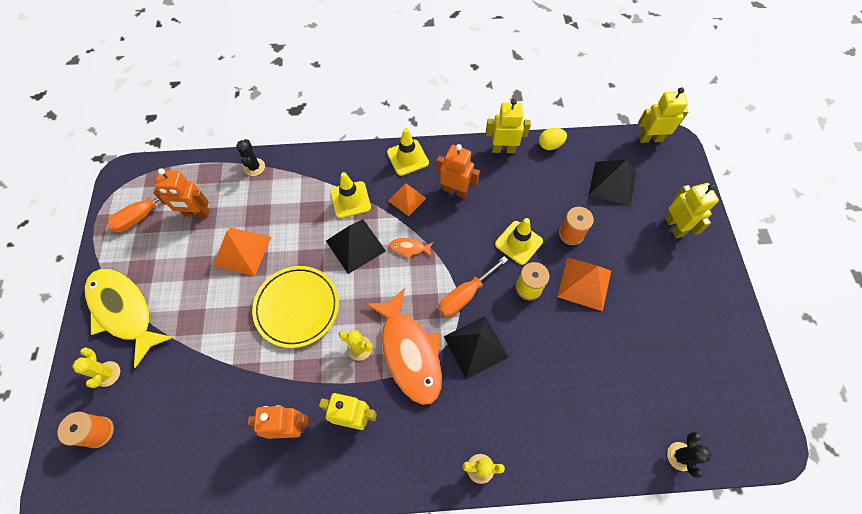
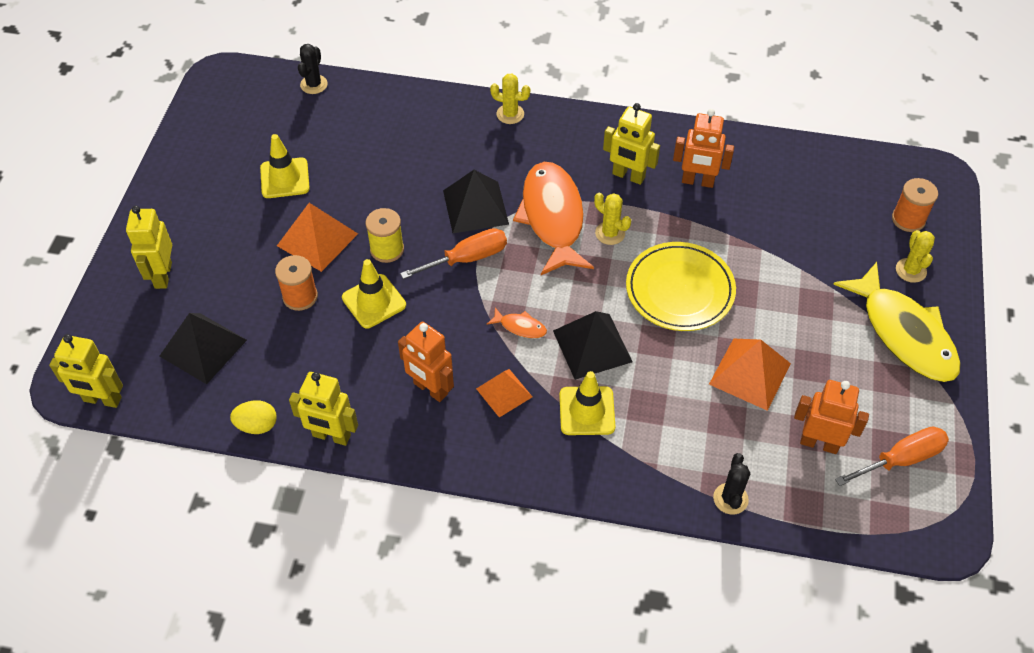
camera: 165 degrees left, 10 degrees down
(407, 158) = (484, 457): yellow traffic cone -> yellow traffic cone (285, 178)

